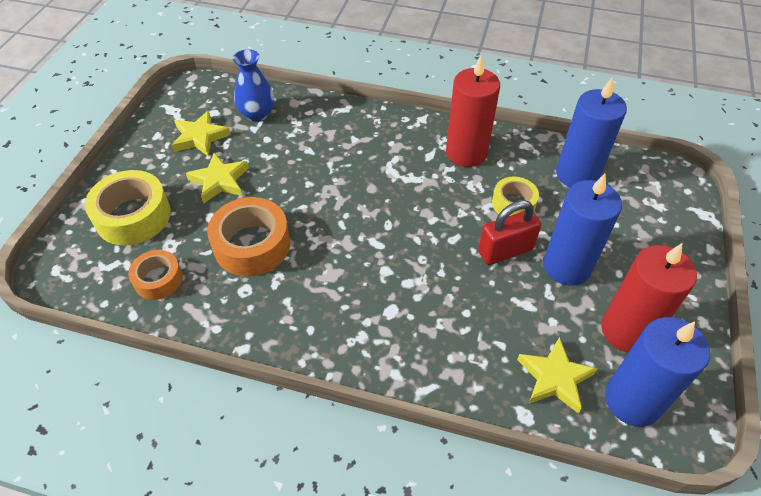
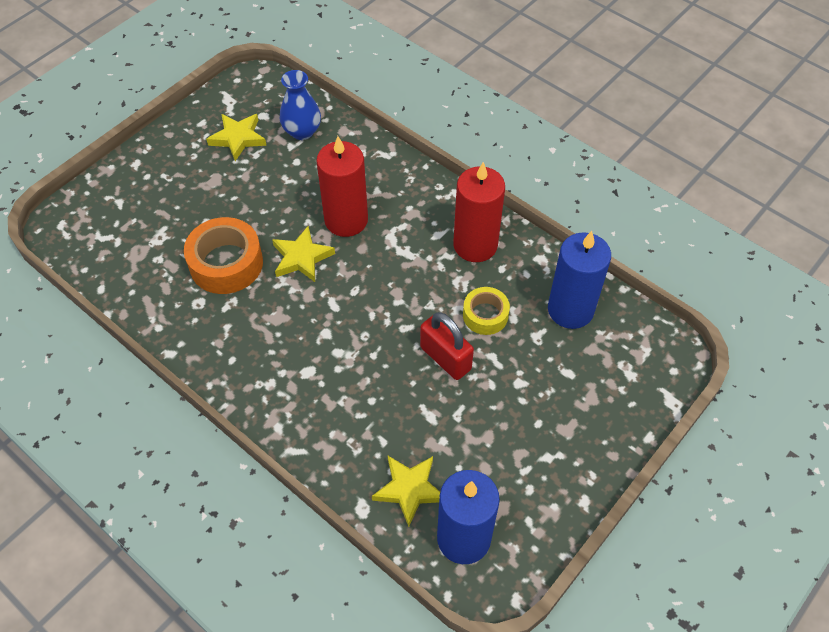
camera: 25 degrees right, 5 degrees up
(133, 216) = (143, 198): yellow tape -> none
(158, 279) = (135, 265): orange tape -> none
(219, 181) = (232, 190): yellow star -> yellow star (302, 257)
(505, 251) = (445, 358): red padlock -> red padlock turned 45 degrees clockwise
(567, 266) = (492, 396): blue candle -> none
(626, 331) = (504, 478): red candle -> red candle (346, 220)

